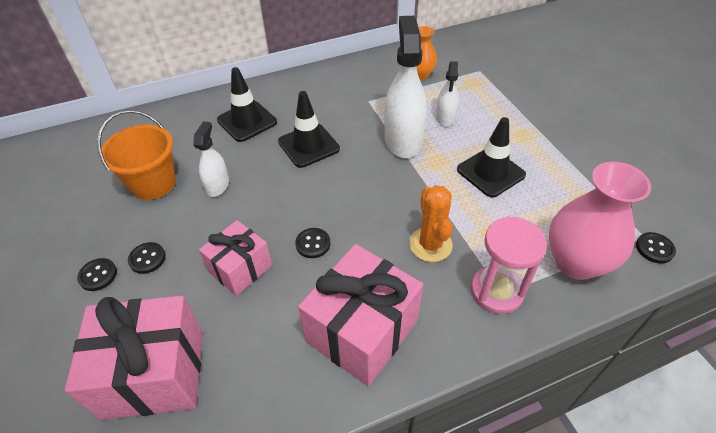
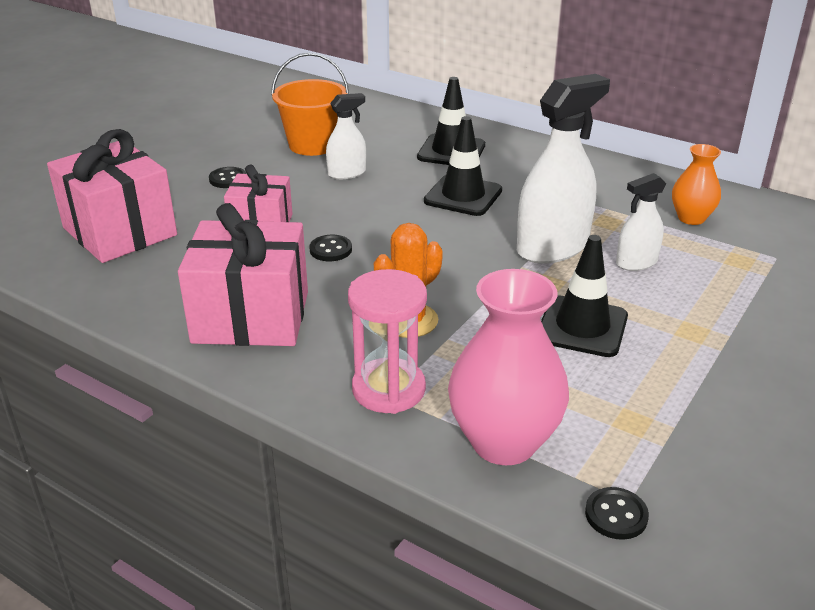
camera: 55 degrees right, 15 degrees down
(98, 275) = (190, 167): black button -> none

